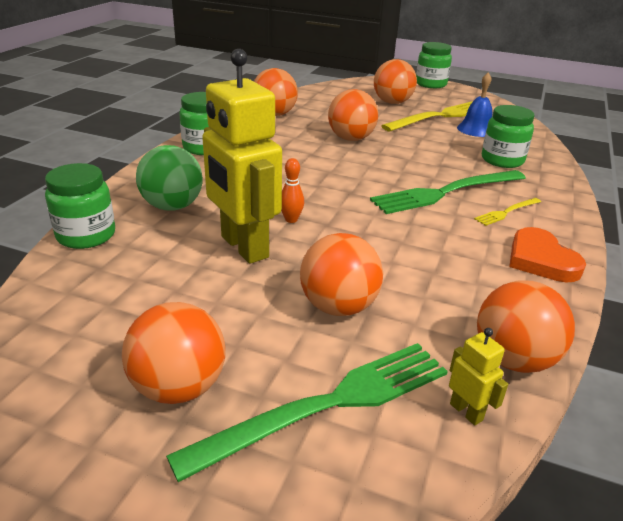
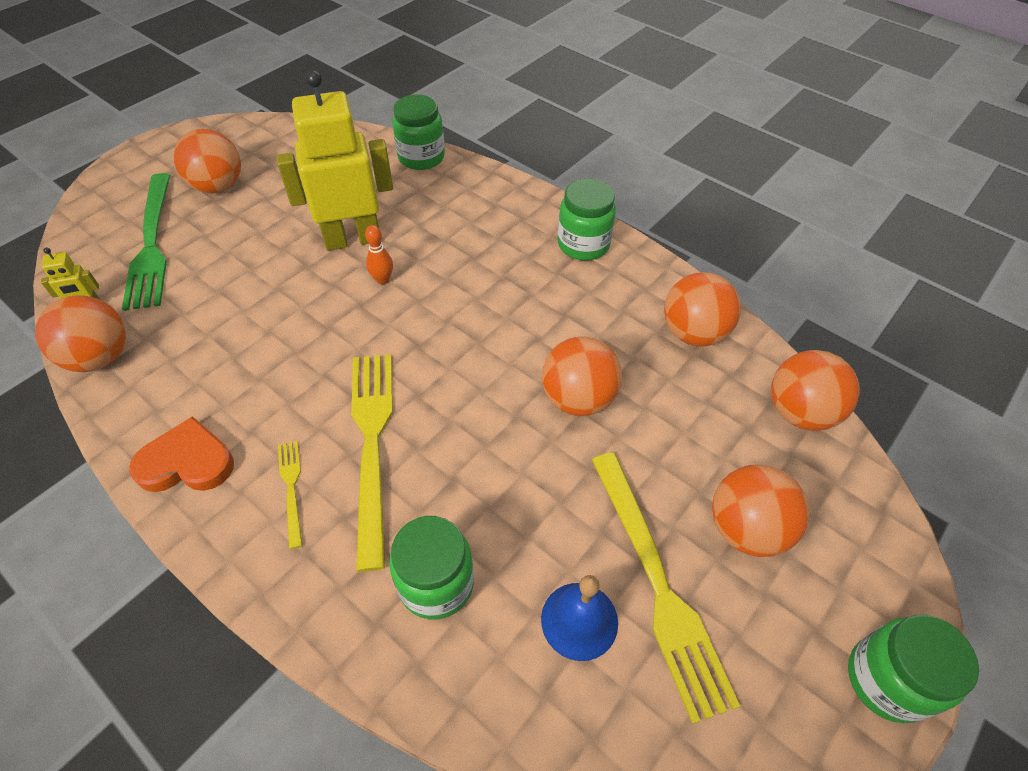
camera: 110 degrees right, 20 degrees up
(172, 206) = (448, 206): green ball -> none
(338, 307) = (235, 275): orange ball -> orange ball (800, 412)
(446, 192) = (372, 444): green fork -> yellow fork

